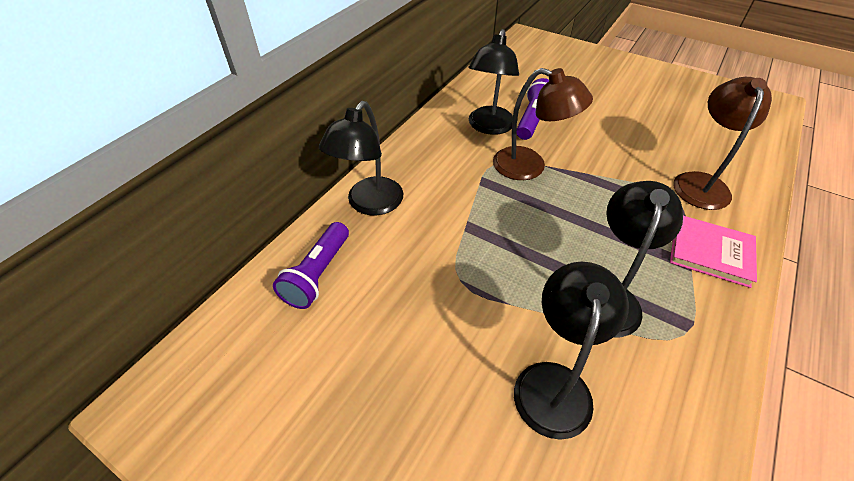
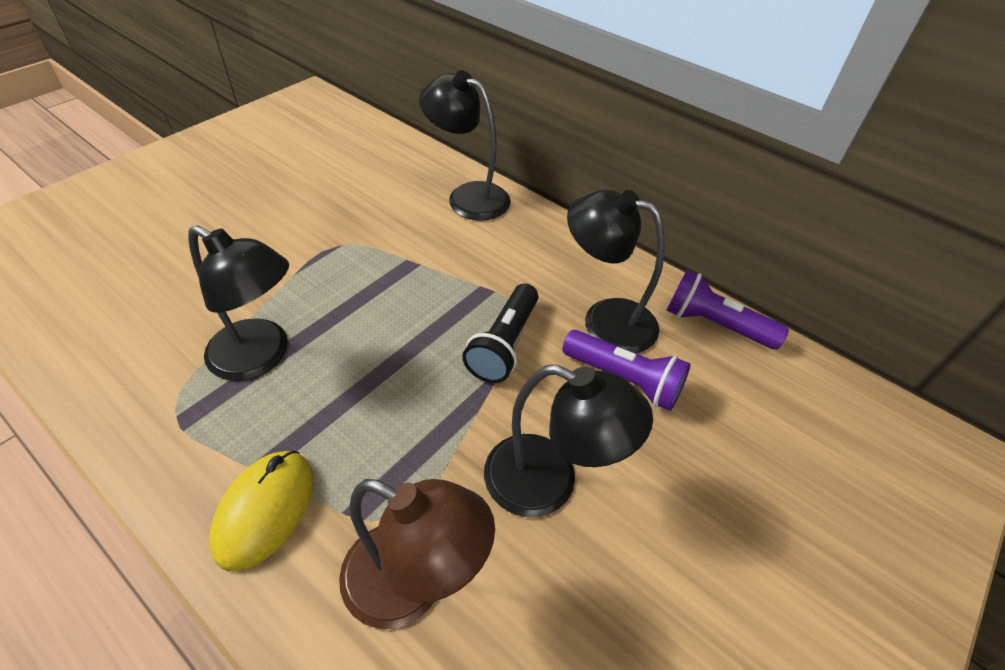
camera: 95 degrees right, 0 degrees up
(318, 274) = (387, 162): purple flashlight -> purple flashlight (715, 325)
(530, 167) = (504, 344): brown lamp -> black flashlight
(554, 382) = (197, 284): black lamp -> black lamp (549, 483)
(710, 252) = (265, 510): pink book -> yellow mouse

